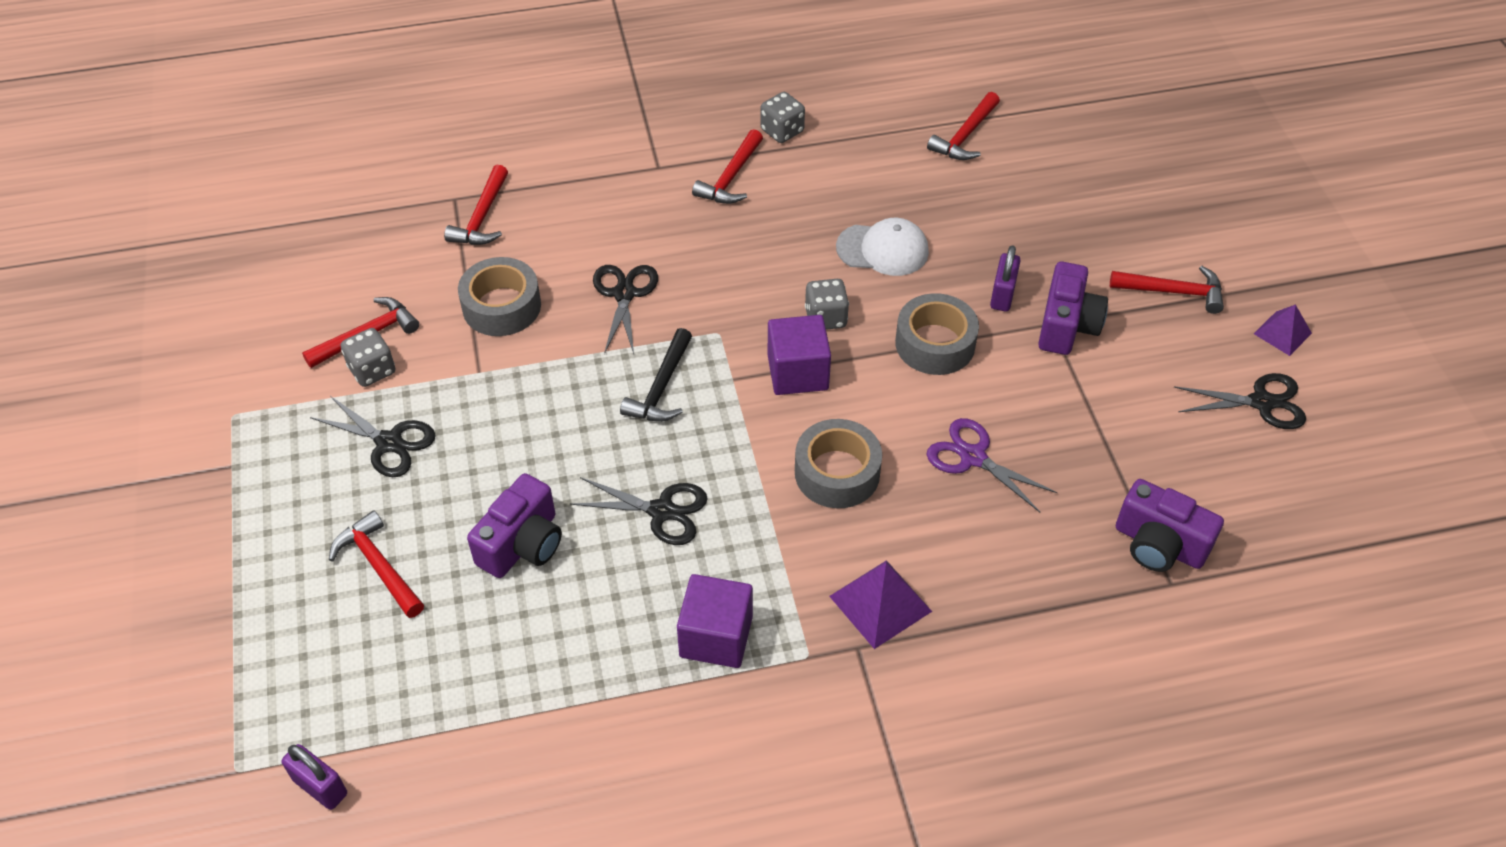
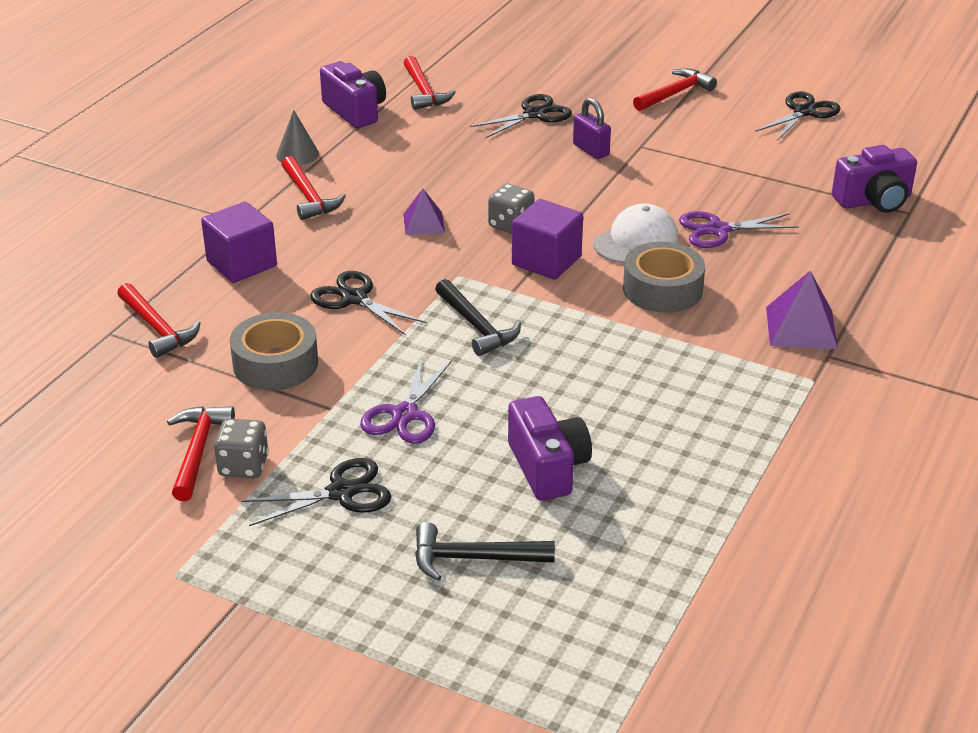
camera: 50 degrees left, 15 degrees down
(320, 787) = (676, 698): purple padlock -> none
(379, 566) = (473, 558): red hammer -> black hammer
(509, 418) = (405, 415): none -> purple scissors
(661, 511) = (600, 383): black scissors -> black scissors (534, 114)
(716, 636) = (750, 413): purple cube -> purple cube (242, 264)
(782, 131) = (297, 154): grey dice -> grey cone
(883, 249) = (480, 172): white cap -> white cap (636, 240)
(935, 344) = (598, 195): grey tape -> none
(1067, 325) = (651, 141): purple camera -> purple camera (355, 111)
(1282, 333) = (758, 78): purple pyramid -> purple pyramid (423, 223)

